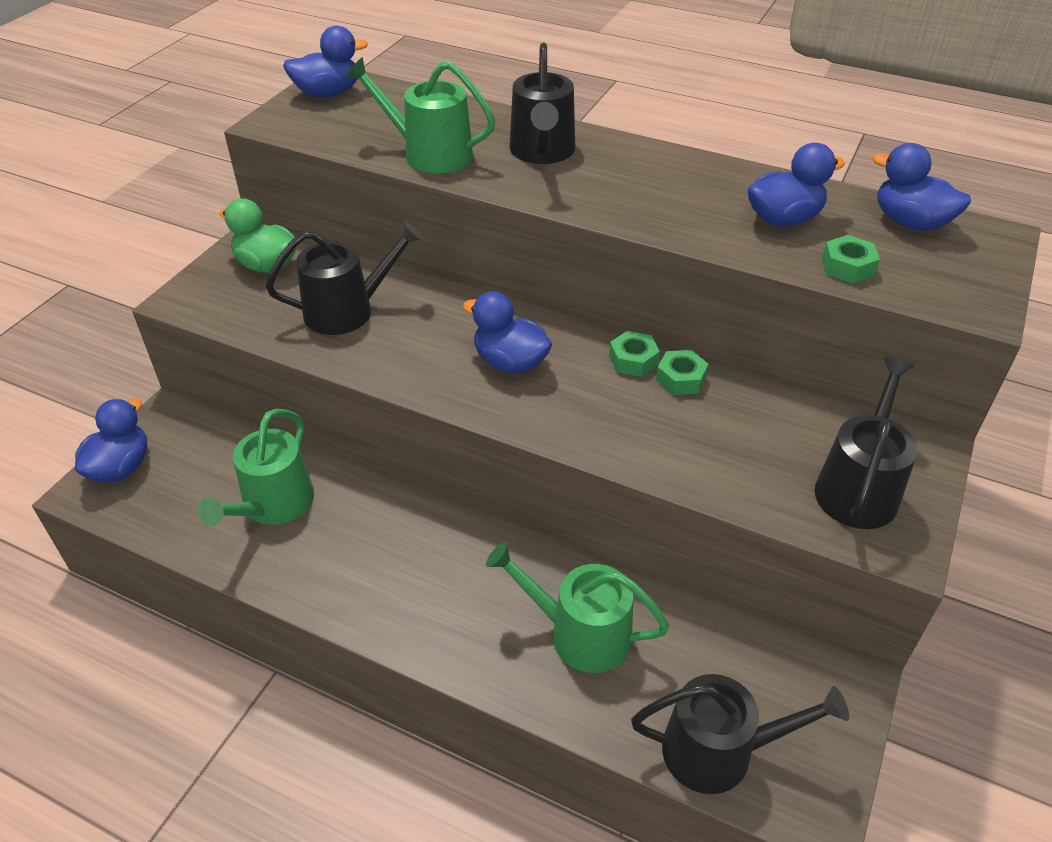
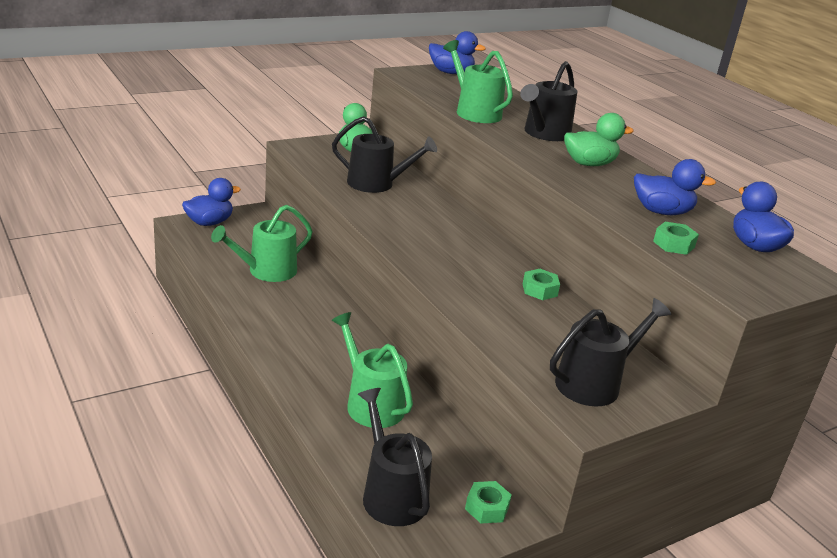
camera: 30 degrees right, 15 degrees down
(510, 362) = (441, 240): blue duck -> none
(633, 360) = (519, 270): green nut -> green nut (487, 508)
(639, 179) = (589, 164): none -> green duck
(718, 751) = (391, 494): black watering can -> black watering can turned 150 degrees counterclockwise

